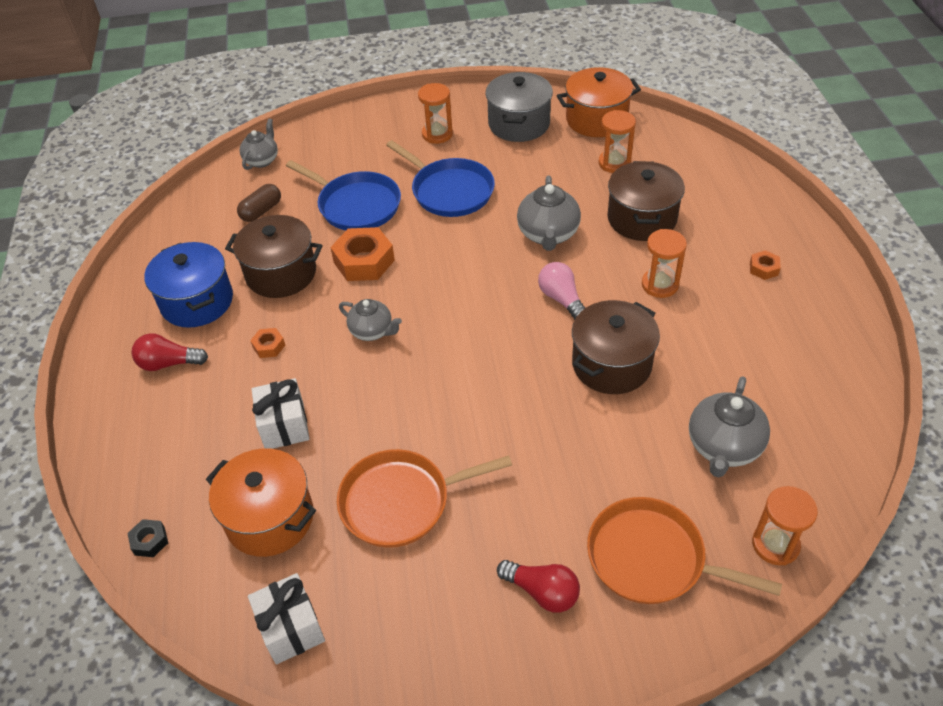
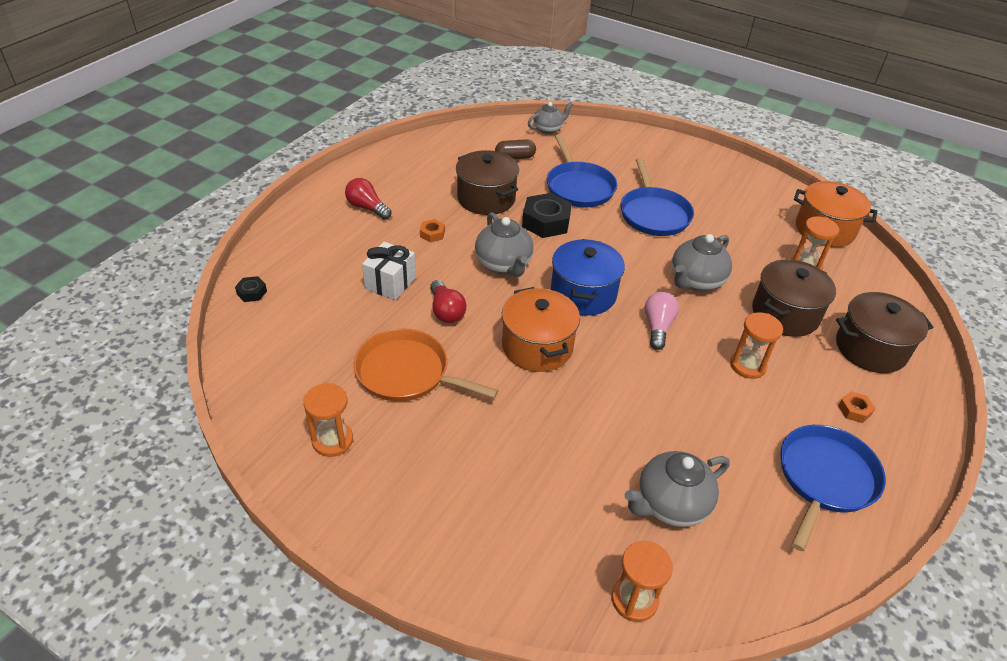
camera: 35 degrees right, 5 degrees down
(197, 301) = (420, 185): blue pot -> blue pot (583, 294)
(270, 518) = (324, 326): orange pot -> orange pot (537, 346)
(291, 628) = (266, 393): white gift -> none
(364, 261) = (546, 222): orange nut -> black nut
(372, 331) = (504, 265): grey teapot -> grey teapot, size x1.53
(437, 134) = (685, 175): orange hourglass -> orange hourglass (332, 440)
(519, 124) = (756, 200): grey pot -> none
(542, 592) = (431, 492): red light bulb -> red light bulb (446, 311)
(611, 364) = (646, 391): brown pot -> brown pot (870, 348)
(652, 558) = (529, 533): orange pan -> none
(797, 340) = (825, 479): none -> blue pan

